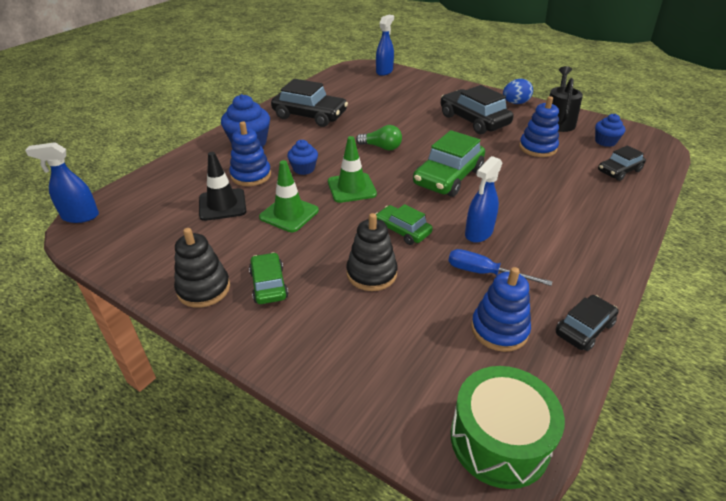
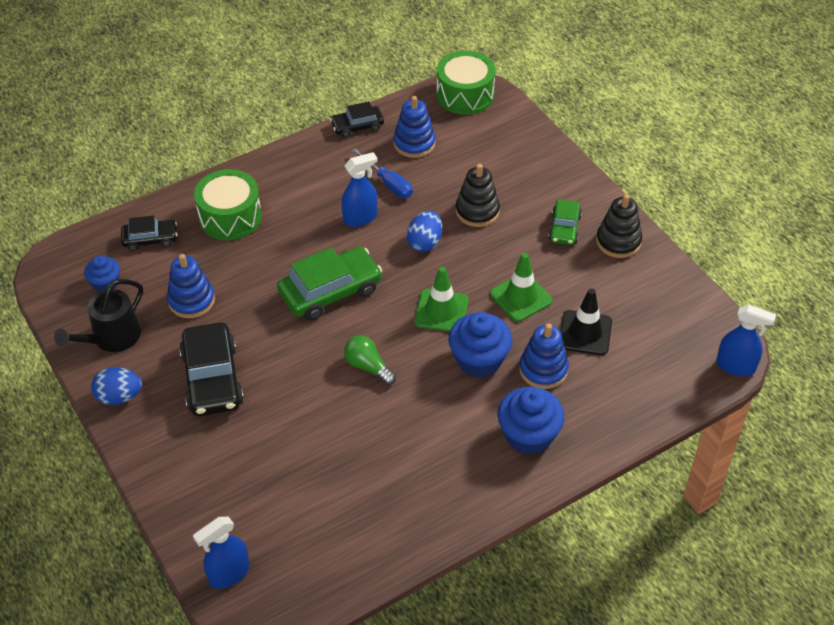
camera: 155 degrees left, 10 degrees up
(304, 169) = (479, 360): blue cupcake -> blue cupcake, size x1.69
(310, 115) = (422, 474): black car -> none
(402, 230) = (425, 242): green car -> blue egg
(585, 201) = (230, 217): none -> green drum

